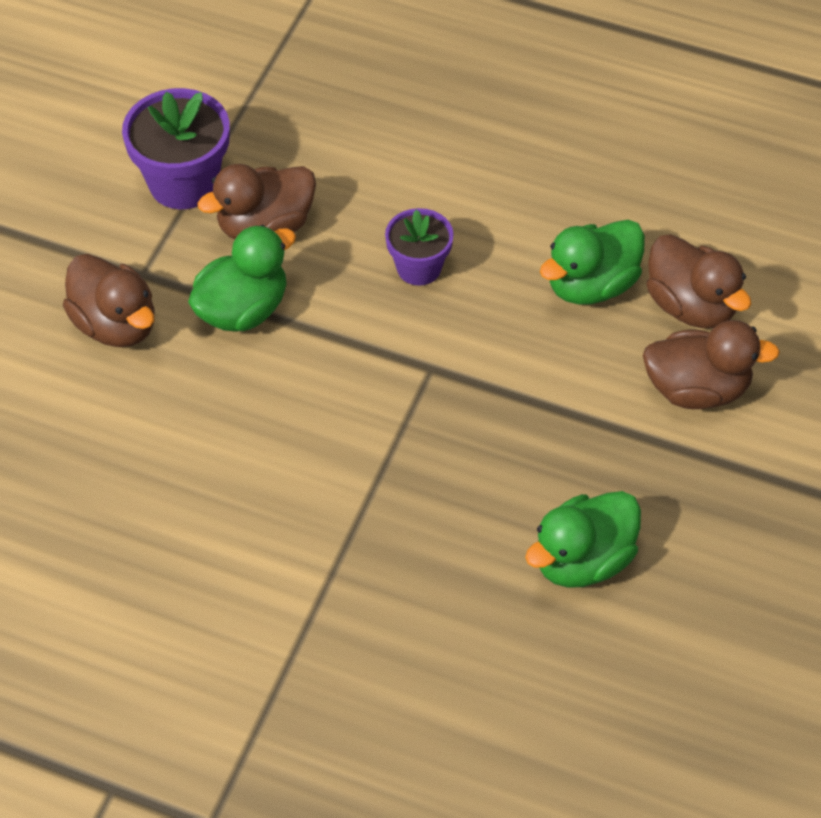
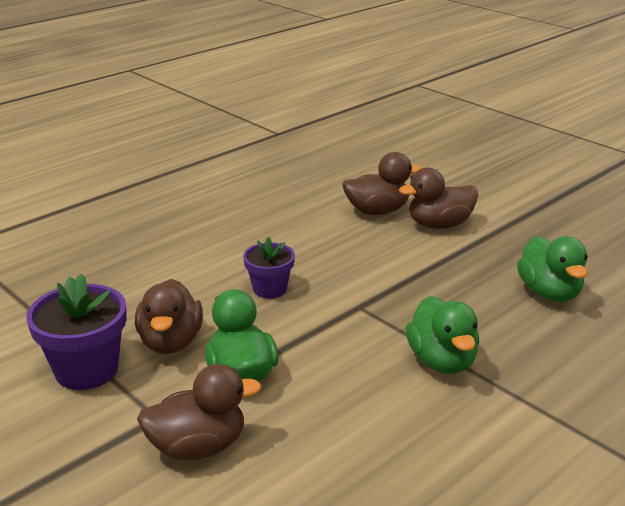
camera: 65 degrees left, 25 degrees down
(591, 285) = (337, 235): green duck -> green duck (442, 361)
(697, 389) = (439, 225): brown duck -> brown duck turned 135 degrees counterclockwise

